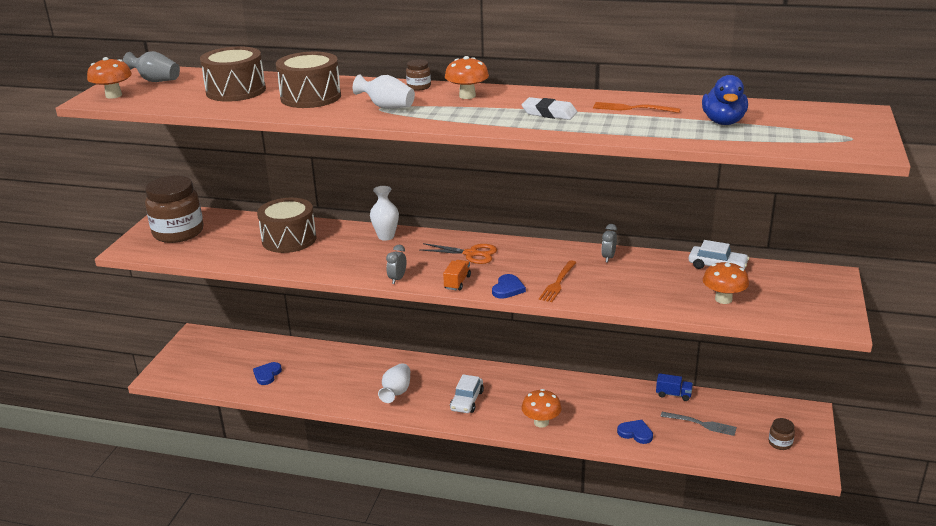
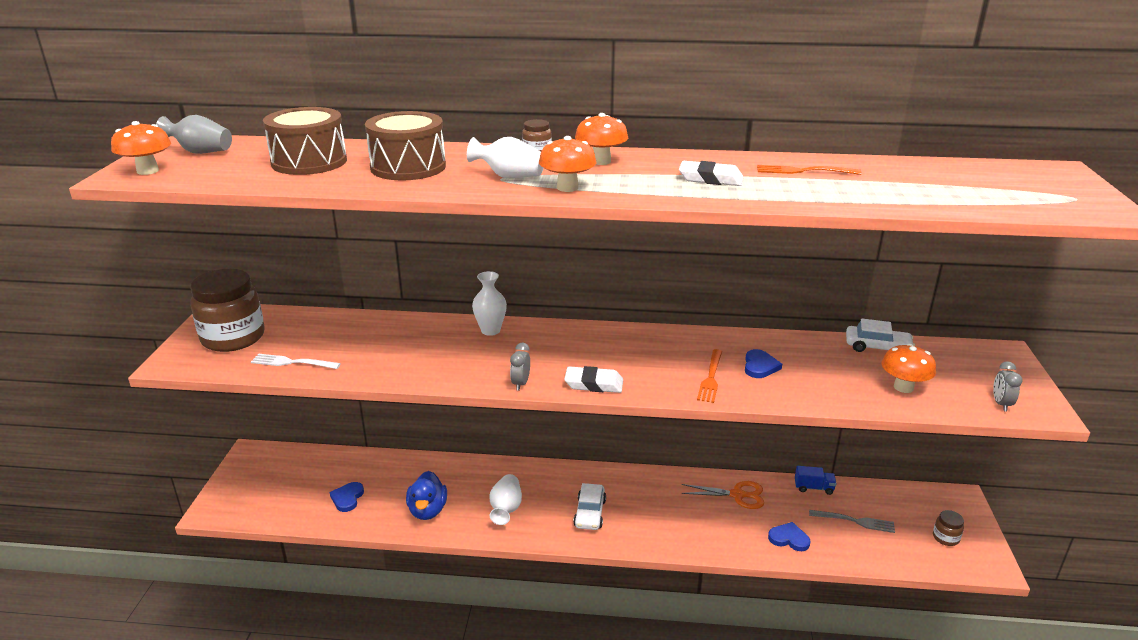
camera: 10 degrees left, 0 degrees up
(220, 253) = (292, 362): none -> white fork
(289, 239) = (374, 340): brown drum -> none
(457, 282) = (594, 384): orange truck -> white eraser
(471, 254) = (597, 347): orange scissors -> orange scissors (737, 495)
(508, 289) = (656, 388): blue heart -> blue heart (760, 366)
(541, 422) = (681, 534): orange mushroom -> orange mushroom (567, 188)
(608, 257) = (754, 343): grey clock -> grey clock (1001, 404)
(723, 122) = (918, 184): blue duck -> blue duck (427, 510)

